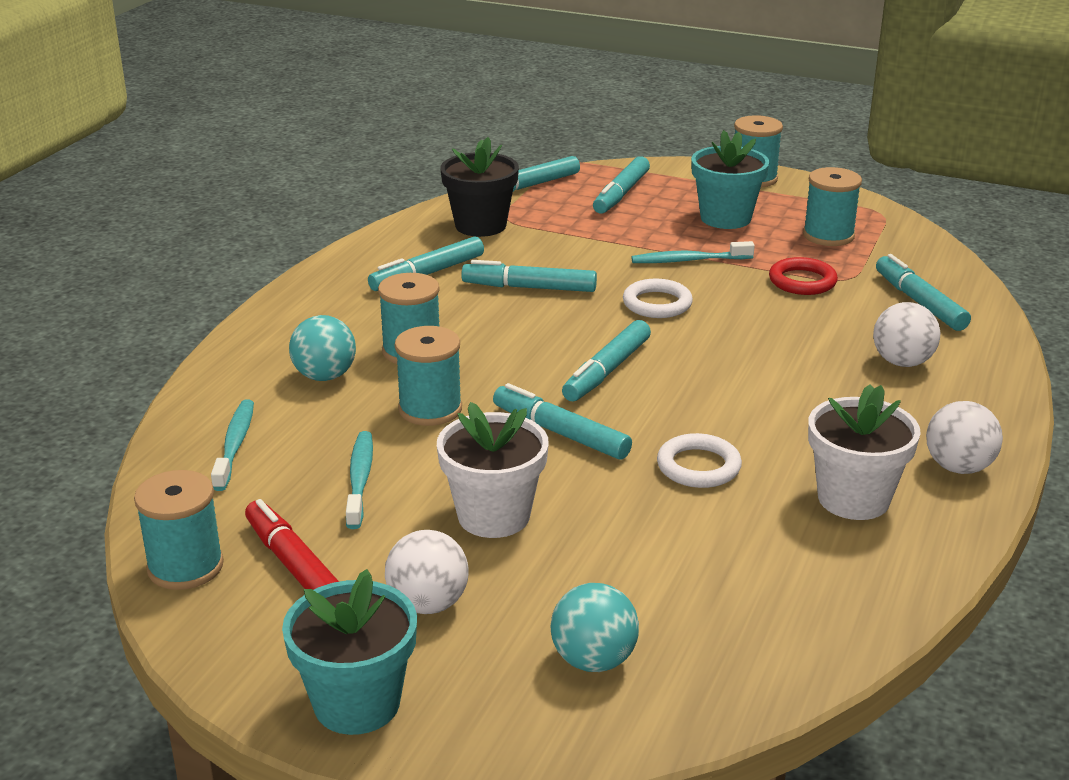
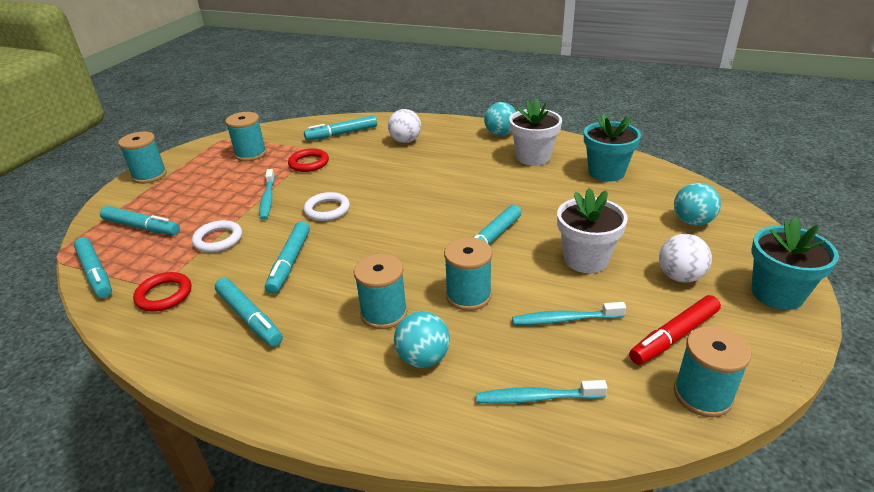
camera: 90 degrees left, 5 degrees up
(480, 225) = (164, 295): black flower pot -> red ring
(607, 371) = (414, 226): turquoise marker -> none
(698, 466) = (516, 195): white ring -> white ring (218, 239)
(725, 218) = (208, 186): turquoise flower pot -> turquoise flower pot (606, 172)
(958, 467) = (500, 134): white ball -> turquoise ball

